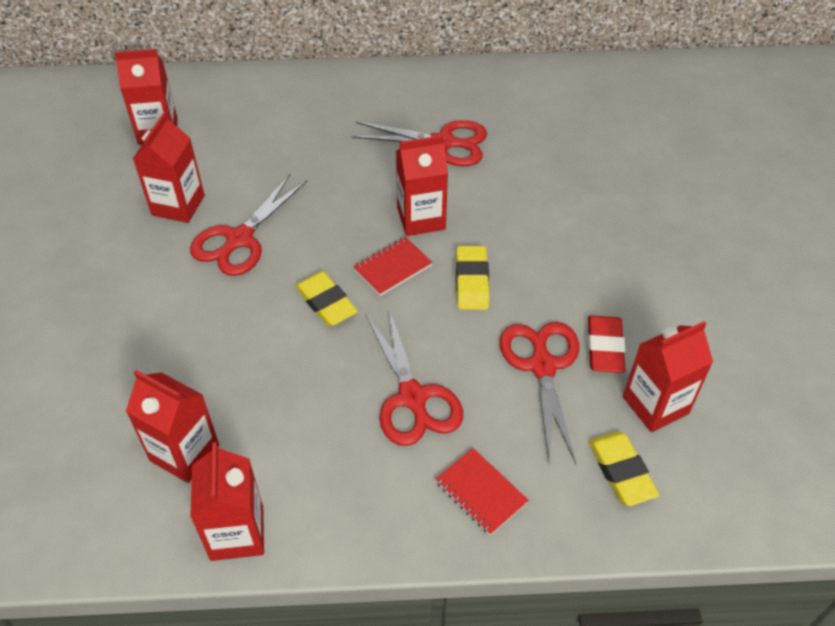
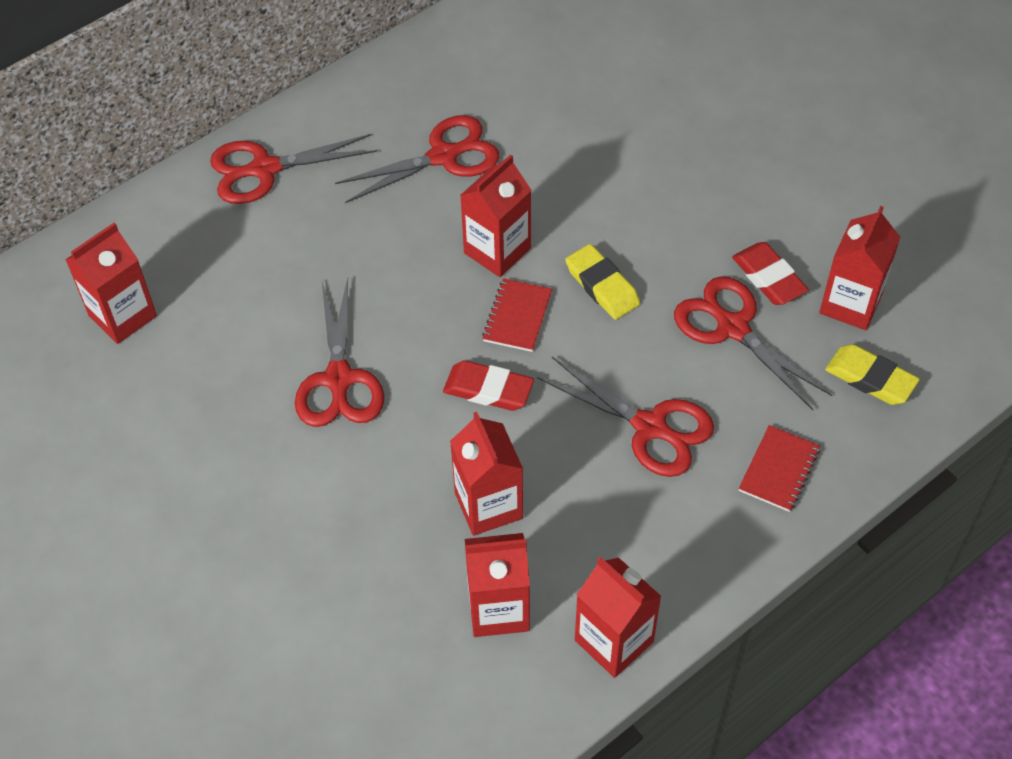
camera: 35 degrees left, 5 degrees up
(178, 205) = (236, 383): red carton -> red carton (488, 505)
(324, 94) = (265, 169): none -> red scissors
(326, 303) = (488, 390): yellow eraser -> red eraser
(481, 492) = (778, 470): red notebook -> red notebook turned 75 degrees counterclockwise

